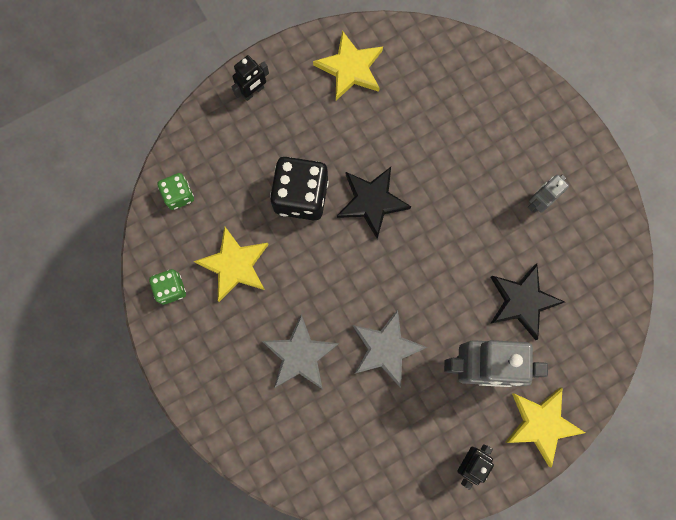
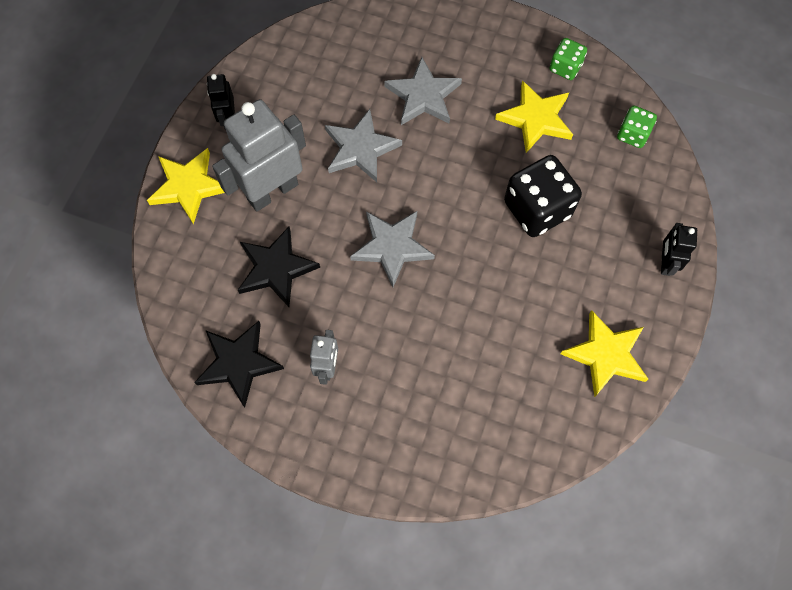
camera: 140 degrees right, 10 degrees down
(372, 201) = (474, 251): black star -> black star (238, 363)
(427, 251) = (392, 247): none -> grey star

